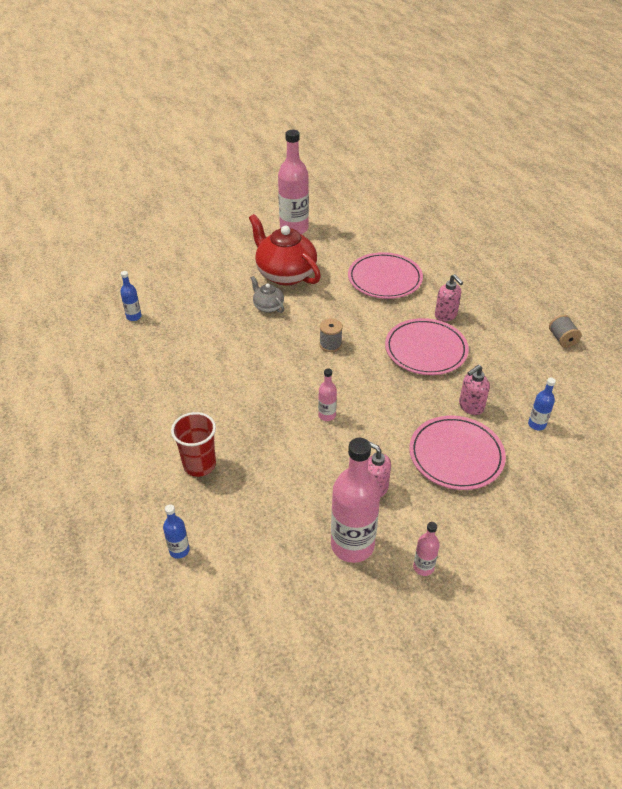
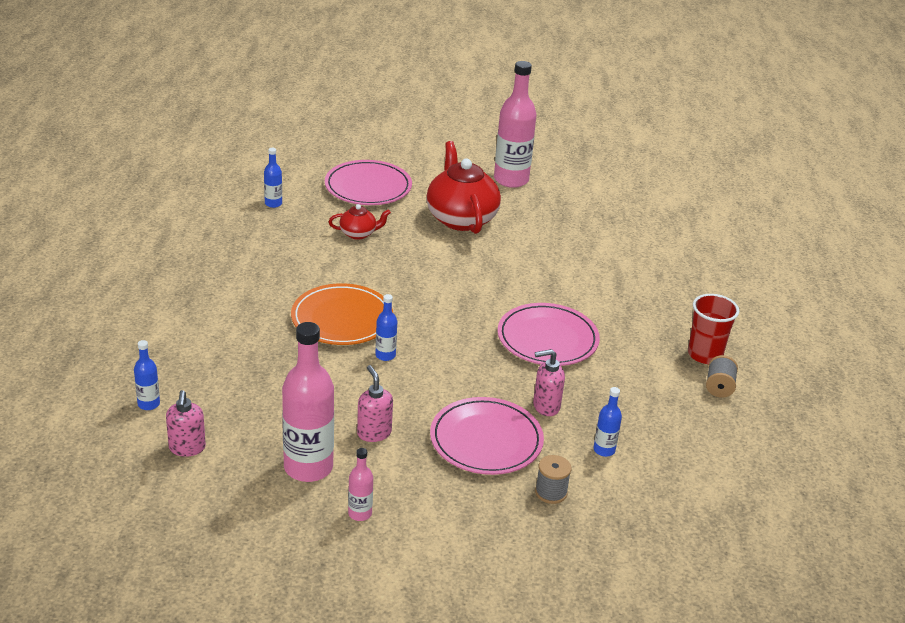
camera: 25 degrees right, 10 degrees down
(199, 465) = (225, 347): red cup -> red cup (705, 355)
(221, 317) = (358, 234): none -> red teapot
(268, 306) = (415, 241): grey teapot -> none
(269, 398) = (342, 319): none -> orange plate
(327, 415) = (385, 355): pink bottle -> blue bottle
(330, 344) = (448, 297): grey spool -> grey spool (551, 492)
(384, 279) = (567, 259): pink plate -> pink plate (368, 187)
(446, 315) = (603, 317): pink soap dispenser -> pink soap dispenser (187, 448)

